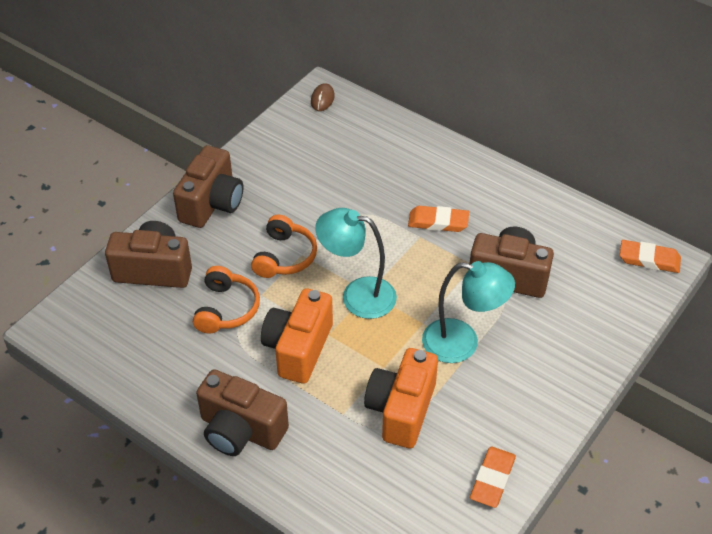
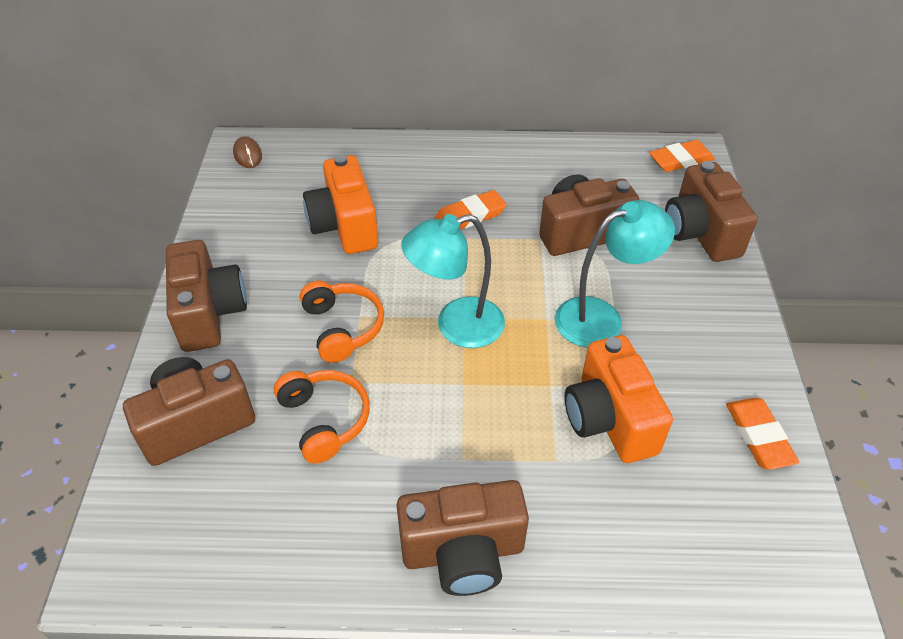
camera: 35 degrees left, 0 degrees up
(298, 348) = (445, 417): orange camera -> orange camera (345, 226)
(602, 323) = (700, 233): none -> brown camera

